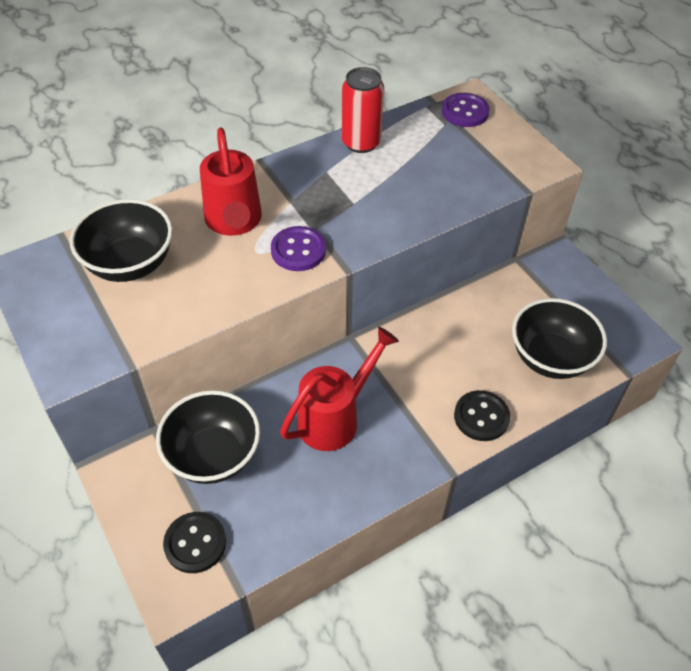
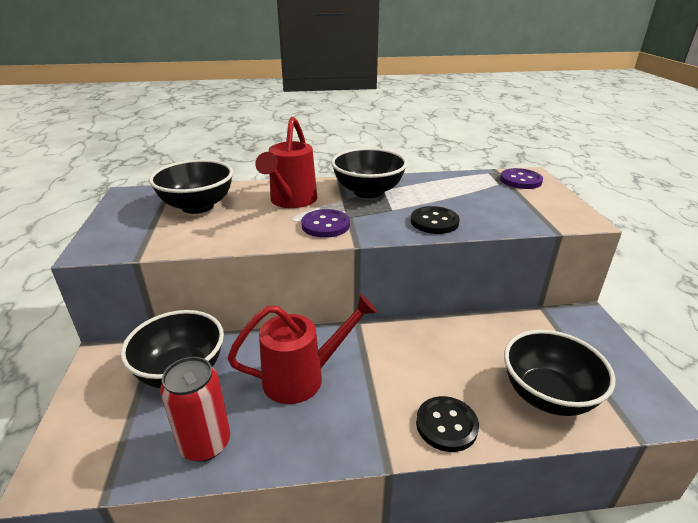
camera: 25 degrees right, 20 degrees down
(195, 543) = (106, 437): black button -> black button (434, 222)
(311, 180) = (368, 192): none -> black bowl
(361, 142) = (422, 181): red can -> red can (205, 443)

